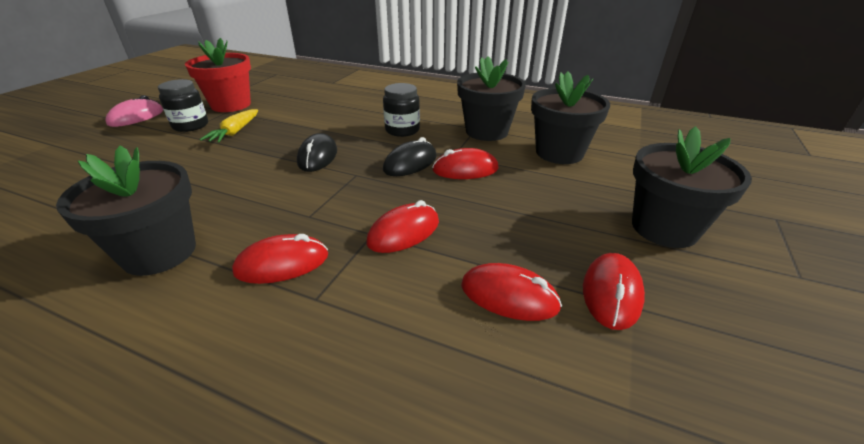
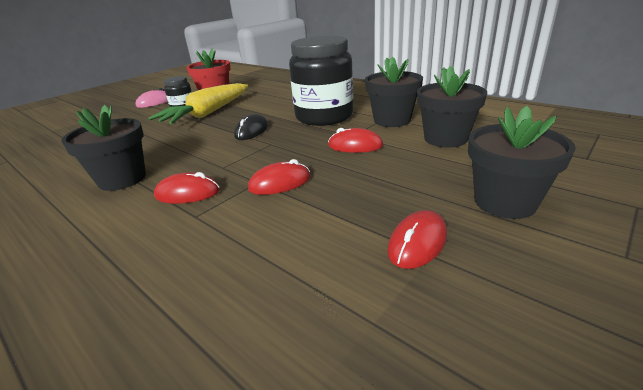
camera: 20 degrees right, 5 degrees down
(235, 132) = (207, 113): yellow carrot -> yellow carrot, size x2.07
(402, 130) = (324, 117): black jar -> black jar, size x2.09
(410, 163) = (315, 139): black mouse -> none
(509, 296) = (330, 233): red mouse -> none

